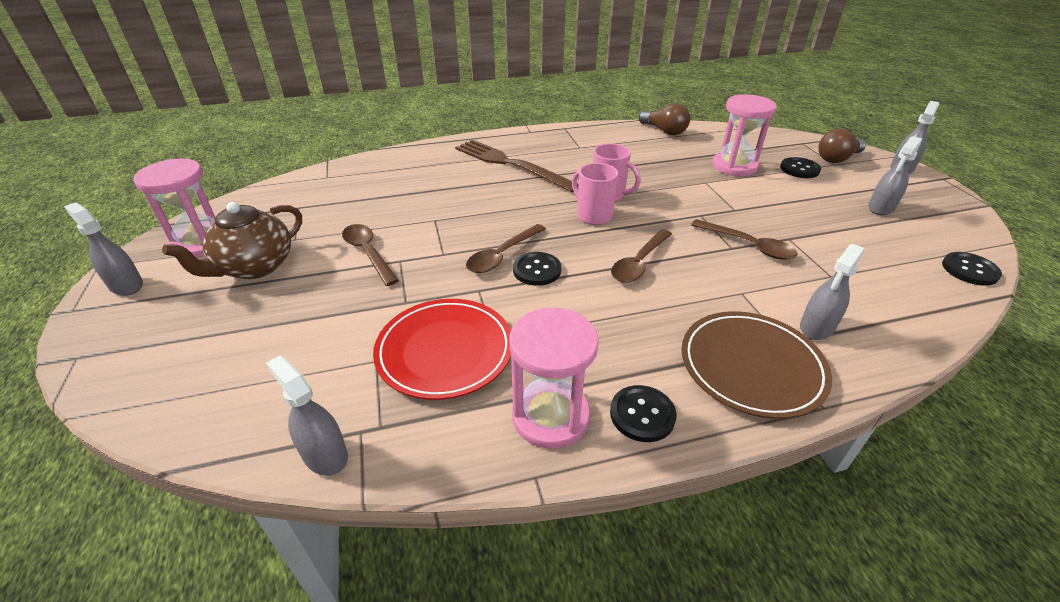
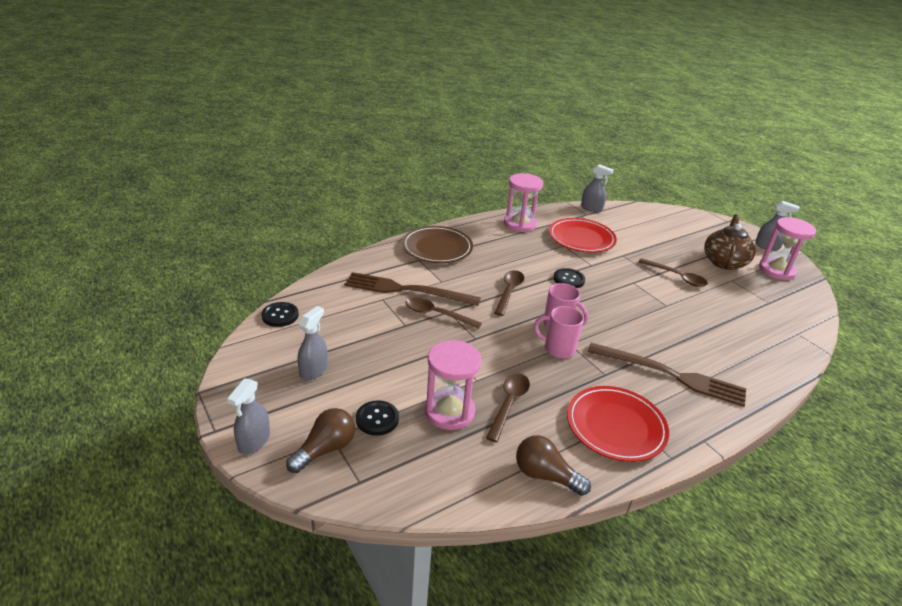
camera: 160 degrees right, 5 degrees down
(502, 255) = (597, 285): brown spoon -> brown spoon (509, 404)
(593, 144) = (615, 426): none -> red plate
(642, 414) = (483, 228): black button -> none
(796, 284) = (407, 290): none -> brown fork
(816, 327) = (400, 268): grey spray bottle -> none

